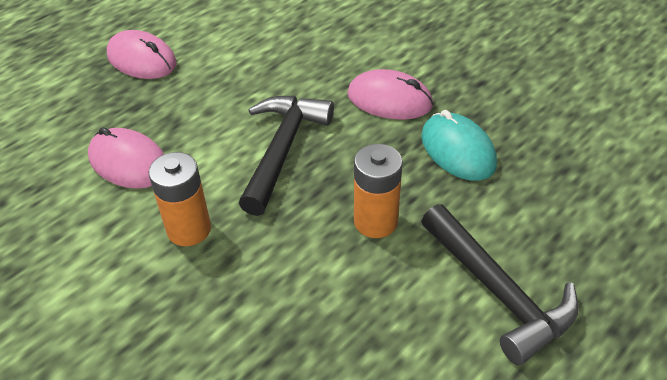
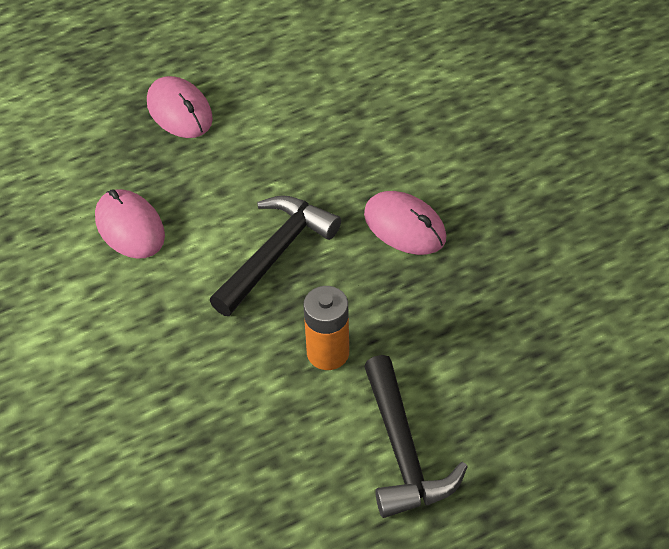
camera: 20 degrees right, 5 degrees up
(189, 229) = (160, 311): orange battery -> none
(458, 150) = (443, 302): turquoise mouse -> none

